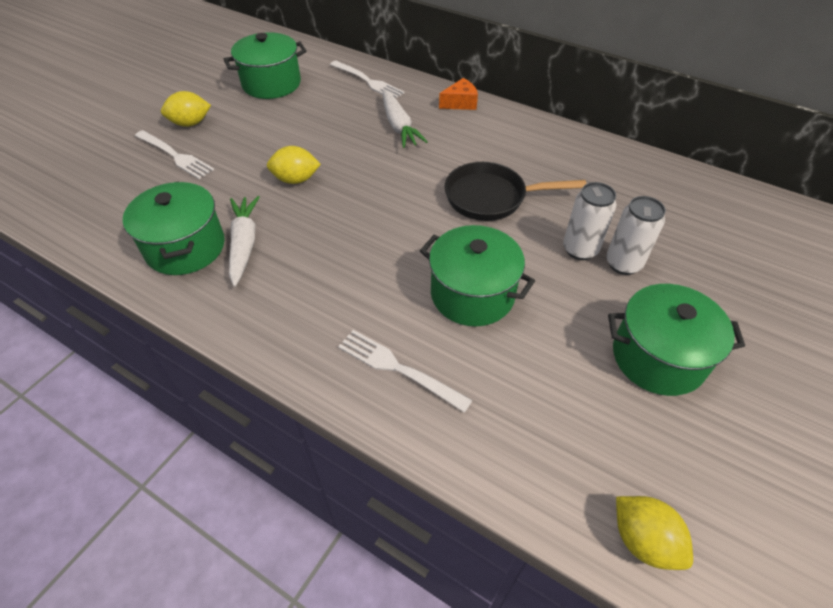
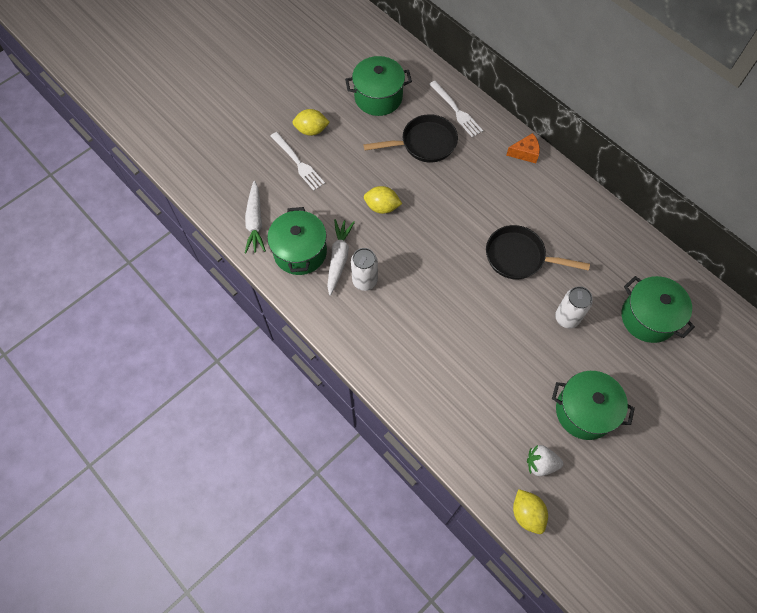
camera: 15 degrees right, 15 degrees up
(337, 113) = (424, 143): none -> black pan
(398, 368) = (420, 378): white fork -> none
(399, 126) = (469, 168): white carrot -> white carrot (255, 222)
(472, 294) = (481, 336): green pot -> green pot (648, 317)
(623, 264) = (592, 337): white can -> white can (365, 281)
(629, 449) = (540, 463): none -> white strawberry

